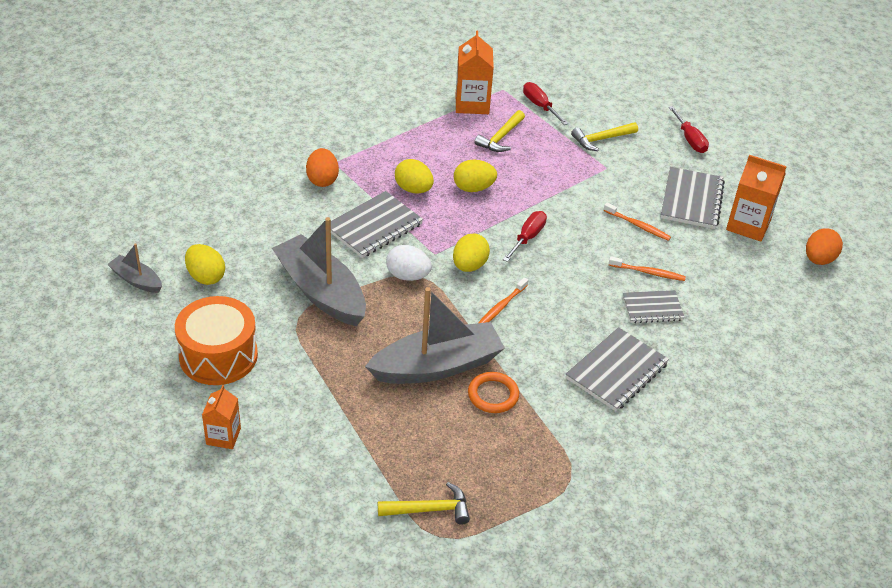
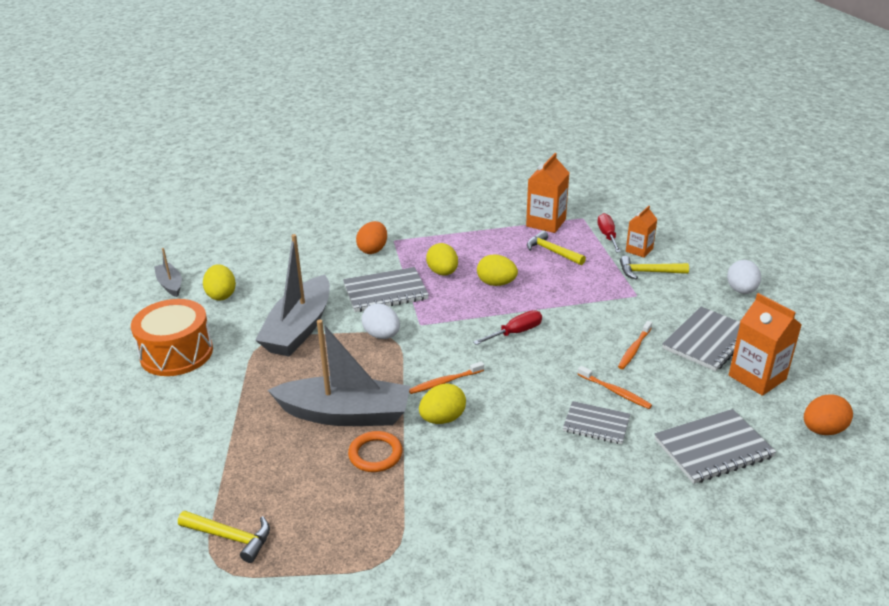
camera: 30 degrees right, 10 degrees down
(223, 436) = (121, 415): orange carton -> orange carton (639, 250)
(321, 291) = (299, 328): grey boat -> grey boat turned 150 degrees counterclockwise
(469, 266) = (443, 341): yellow egg -> yellow egg (442, 419)
(501, 137) = (552, 252): yellow hammer -> yellow hammer turned 75 degrees clockwise
(616, 371) = (515, 471): grey notebook -> grey notebook (713, 448)
(638, 226) = (634, 349): orange toothbrush -> orange toothbrush turned 60 degrees clockwise
(689, 139) = (741, 290): red screwdriver -> white egg

